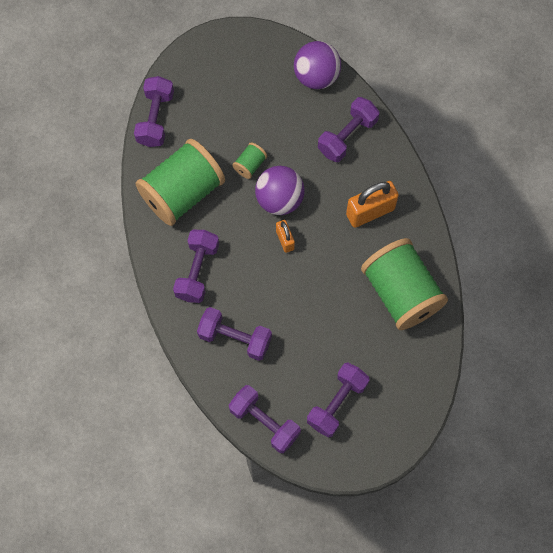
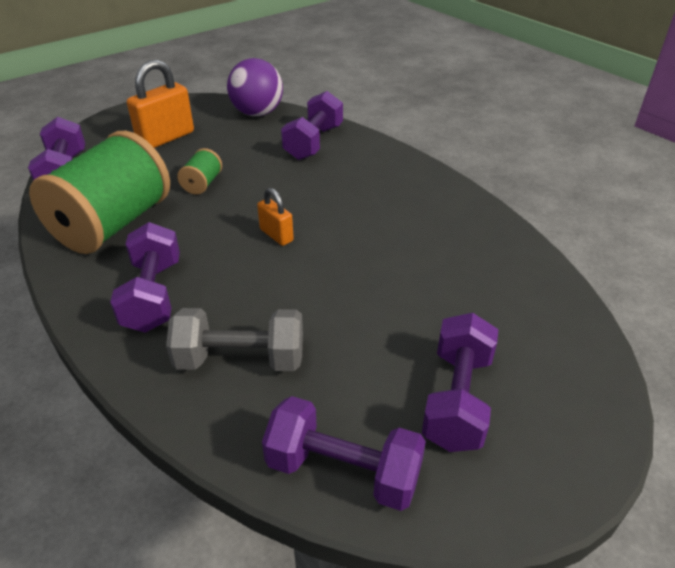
camera: 20 degrees left, 30 degrees down
(235, 338) = (240, 359): purple dumbbell -> grey dumbbell
(279, 199) = (253, 203): purple ball -> none
(370, 212) = (375, 189): orange padlock -> orange padlock (166, 138)
(401, 293) = (464, 247): green spool -> none

